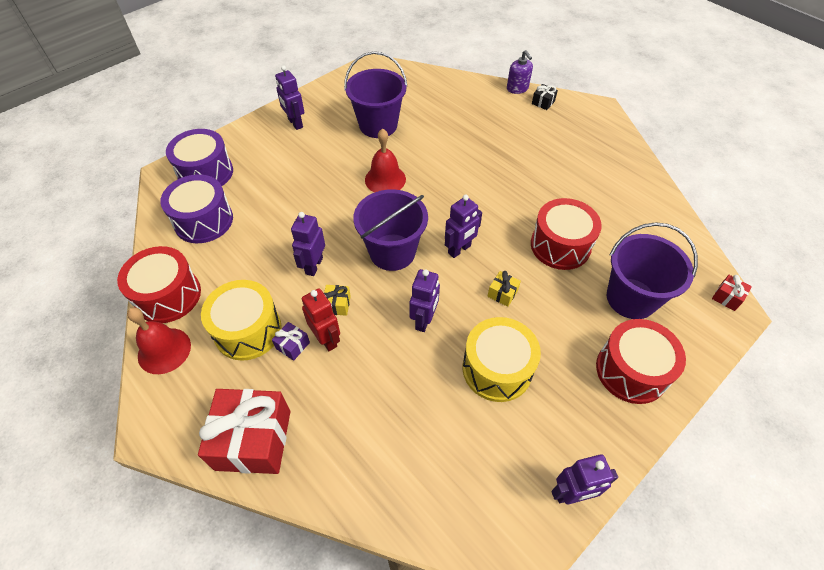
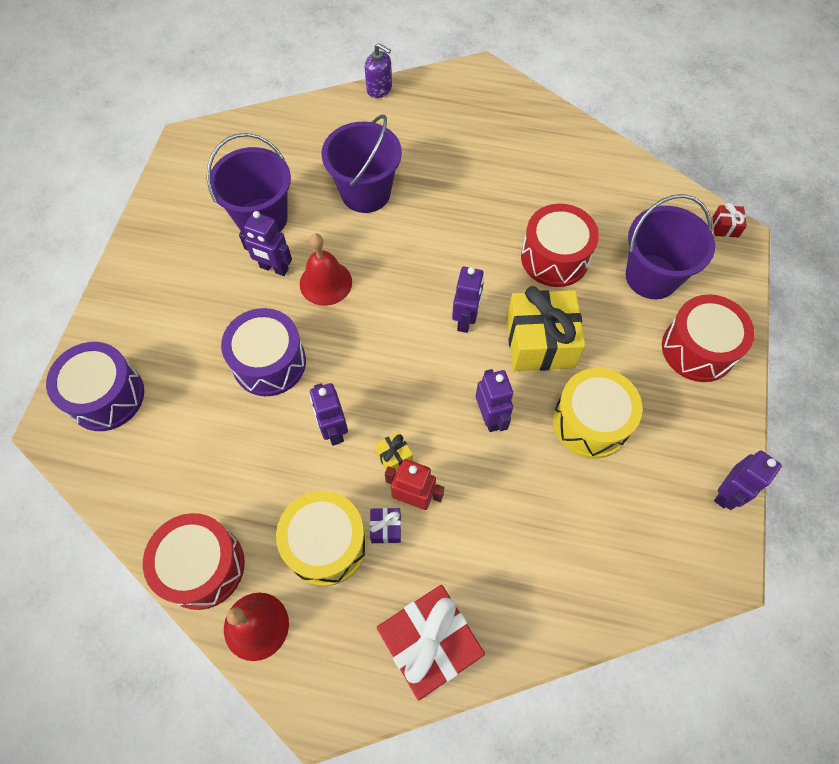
camera: 35 degrees left, 10 degrees up
(203, 221) = (161, 456): purple drum -> purple drum (269, 362)
(295, 123) = (160, 269): purple robot -> purple robot (274, 268)
(392, 252) = (402, 364): purple bucket -> purple bucket (365, 193)
(502, 293) = (540, 342): yellow gift -> yellow gift, size x2.36
(543, 102) = (419, 94): black gift -> none

